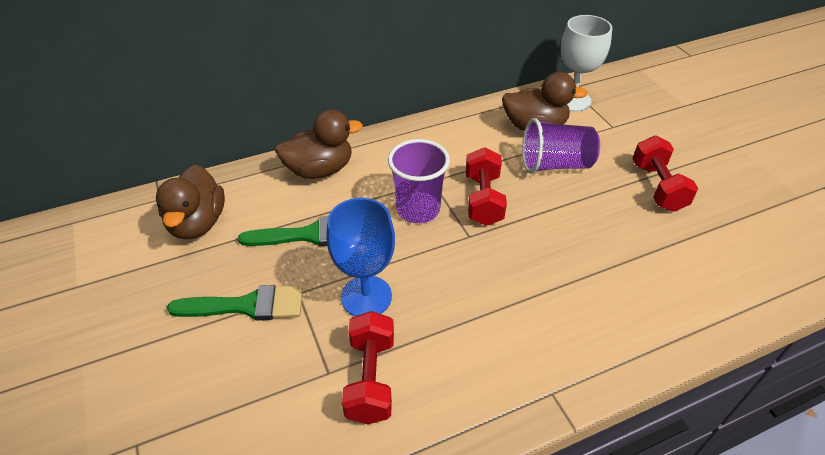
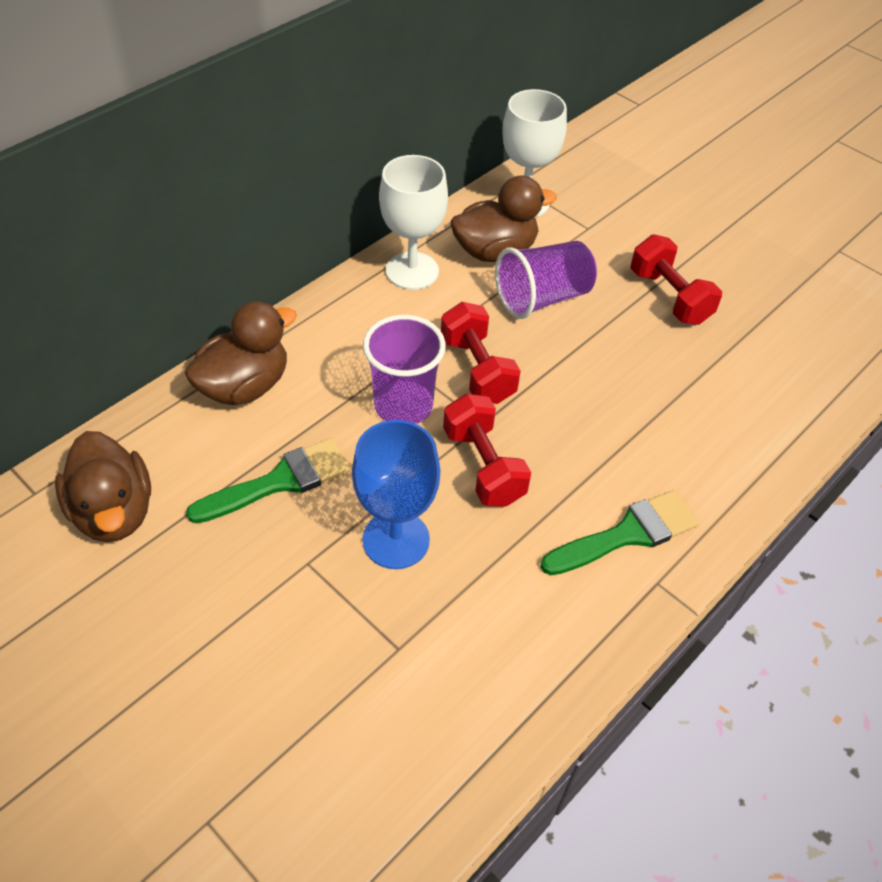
camera: 25 degrees left, 5 degrees up
(246, 306) = (249, 601): green brush -> green brush (627, 534)
(370, 378) = (452, 637): red dumbbell -> red dumbbell (483, 466)
(468, 126) = (412, 271): none -> white goblet

